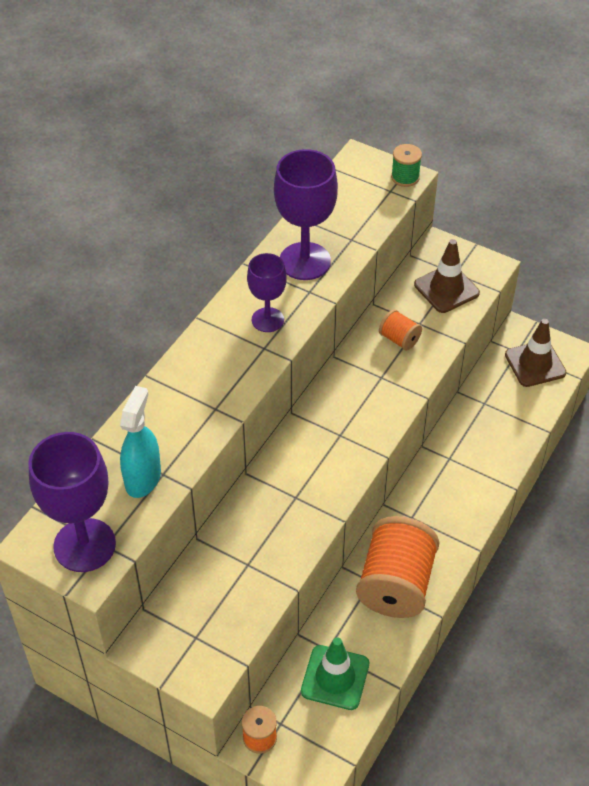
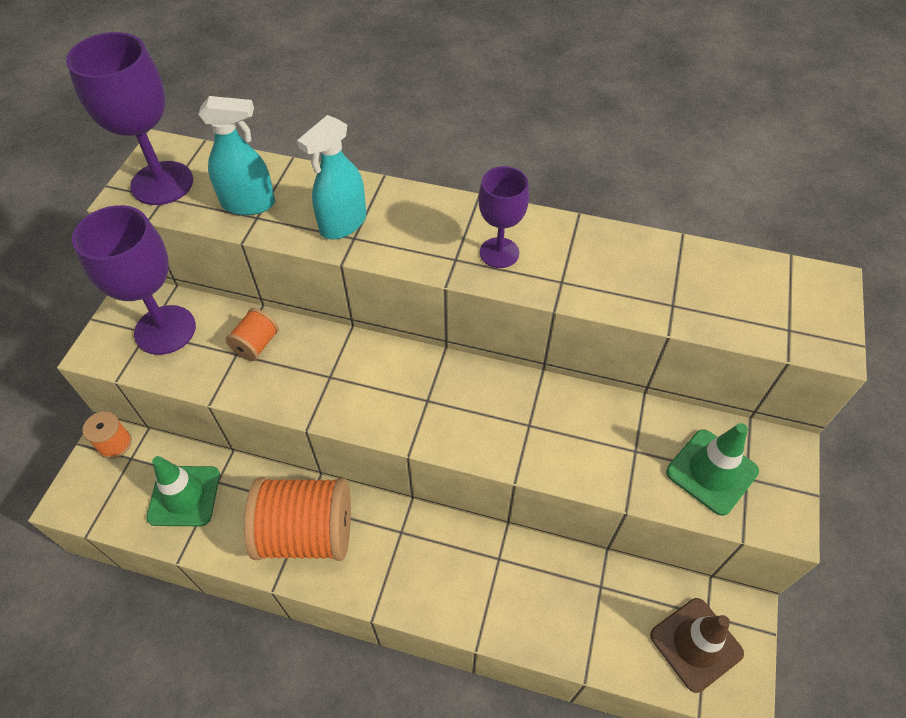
camera: 75 degrees right, 5 degrees up
(196, 413) = (343, 224): none -> turquoise spray bottle
(305, 261) = (609, 267): purple goblet -> purple goblet (165, 330)
(399, 339) = (598, 433): orange spool -> orange spool (256, 344)
(405, 177) = (826, 341): green spool -> none
(446, 289) = (711, 472): brown traffic cone -> green traffic cone

